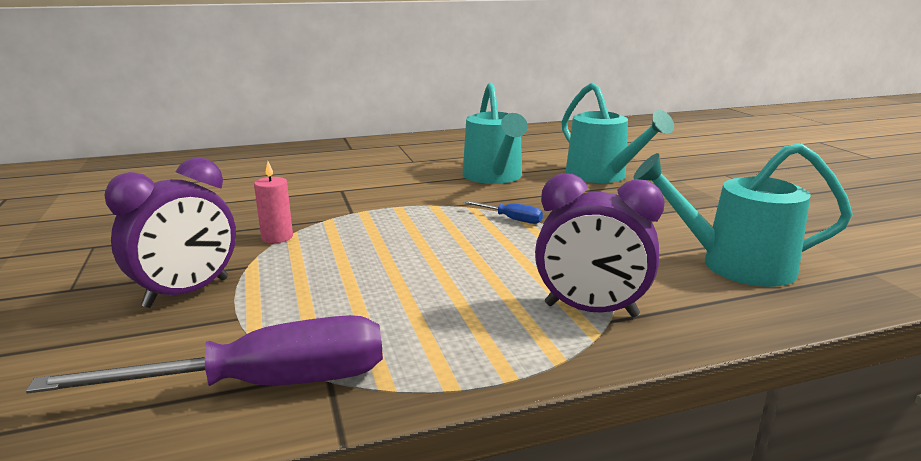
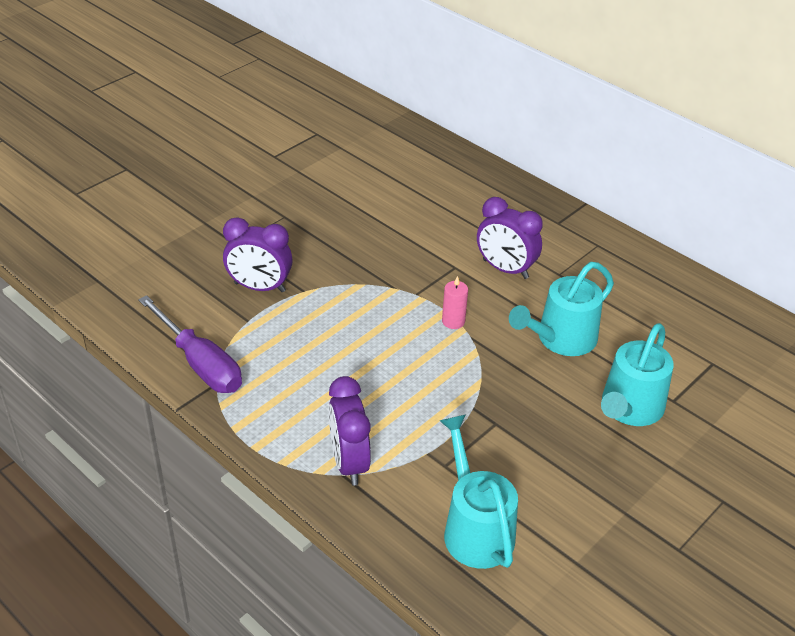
camera: 60 degrees right, 20 degrees up
(277, 237) = (350, 281): pink candle -> pink candle (453, 321)
(377, 174) = (505, 269): none -> purple clock
(511, 219) = (470, 381): blue screwdriver -> none

